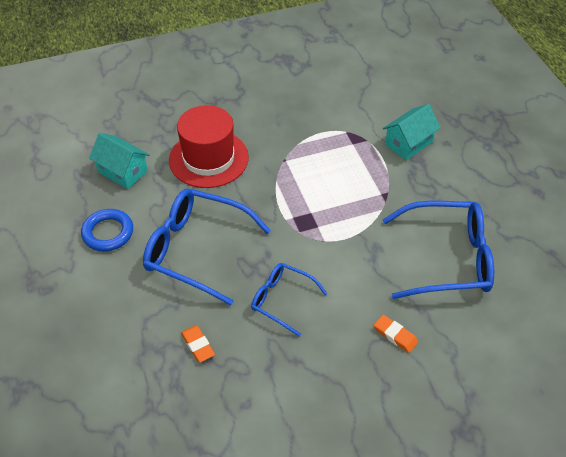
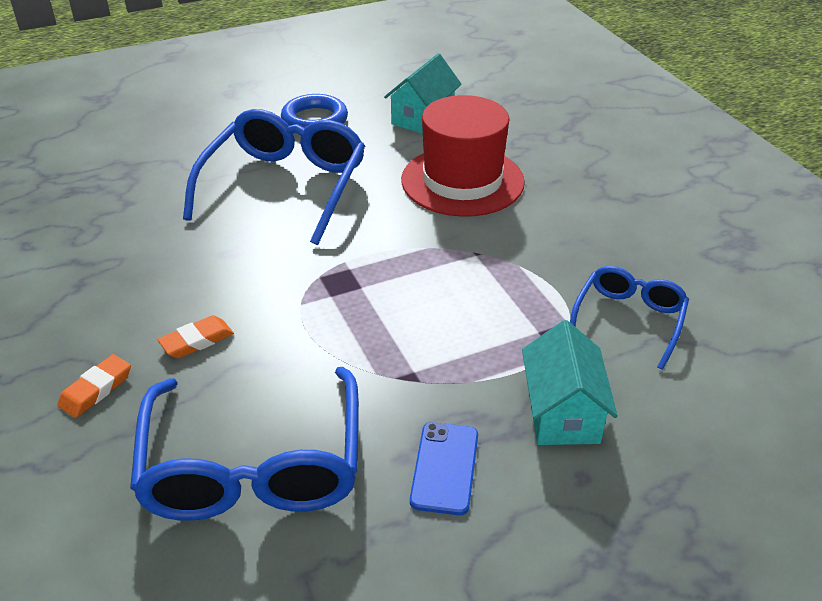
camera: 85 degrees right, 10 degrees down
(198, 345) = (127, 201): orange eraser -> orange eraser (197, 341)
(282, 300) = (187, 266): blue glasses -> blue glasses (629, 320)
(408, 143) = (562, 412): turquoise house -> turquoise house turned 45 degrees clockwise
(444, 187) = (445, 468): none -> blue phone

